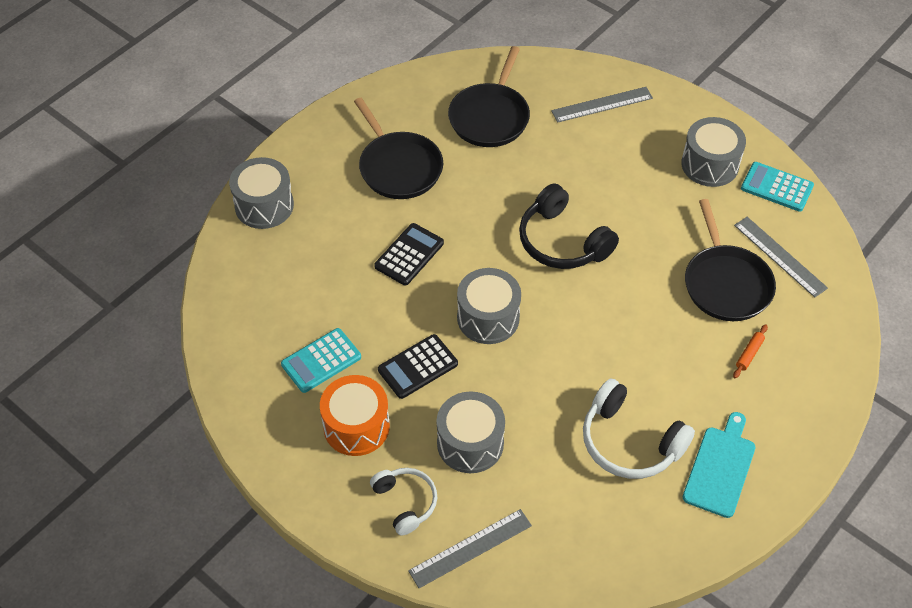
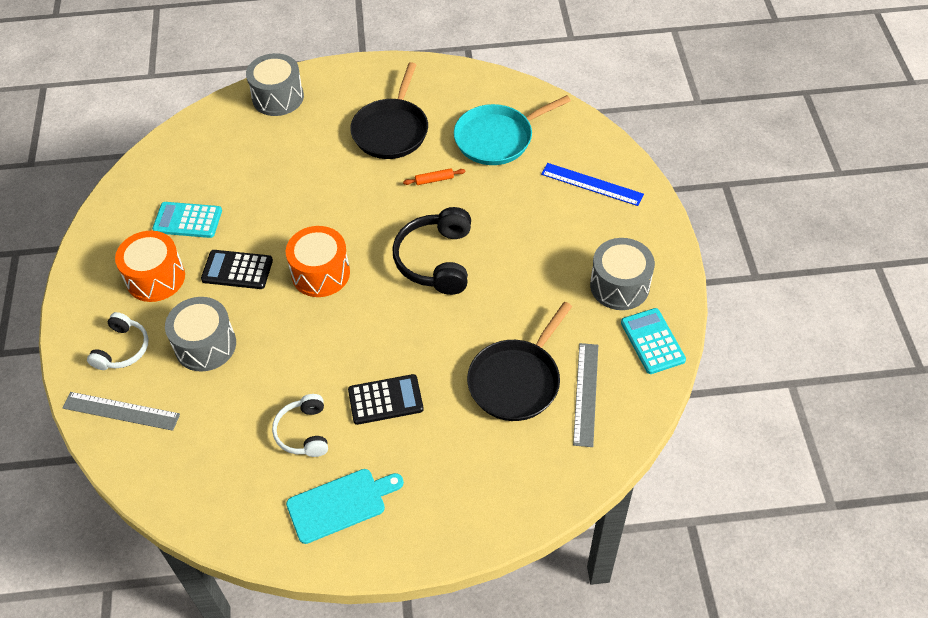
camera: 45 degrees right, 0 degrees up
(409, 255) = (324, 193): black calculator -> black calculator (385, 400)
(488, 318) = (320, 273): grey drum -> orange drum
(490, 117) = (497, 138): black pan -> turquoise pan
(602, 105) = (591, 184): grey ruler -> blue ruler
(630, 442) = (304, 432): white headphones -> white headphones, size x0.63
(749, 354) = (467, 444): orange rolling pin -> orange rolling pin (434, 180)

